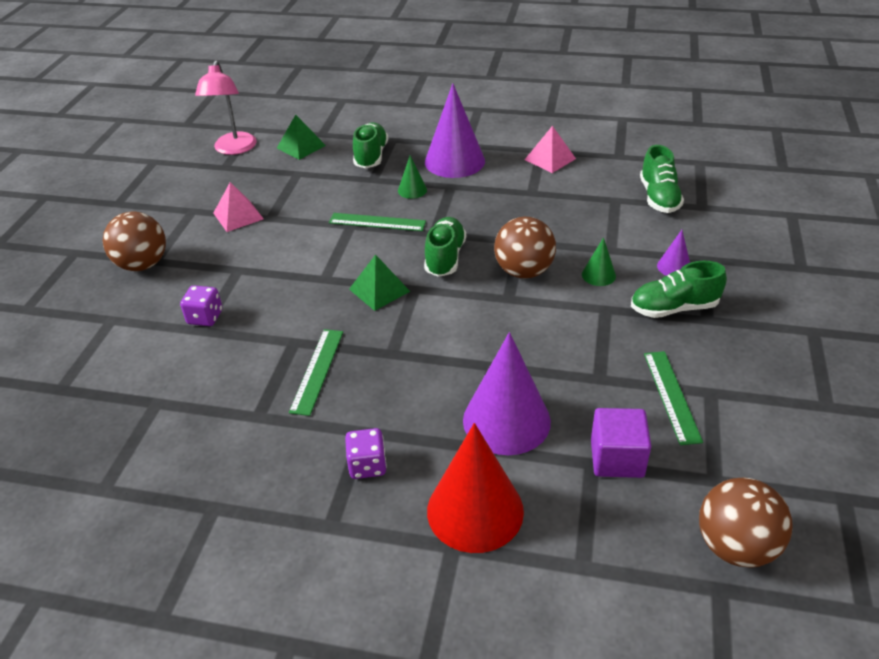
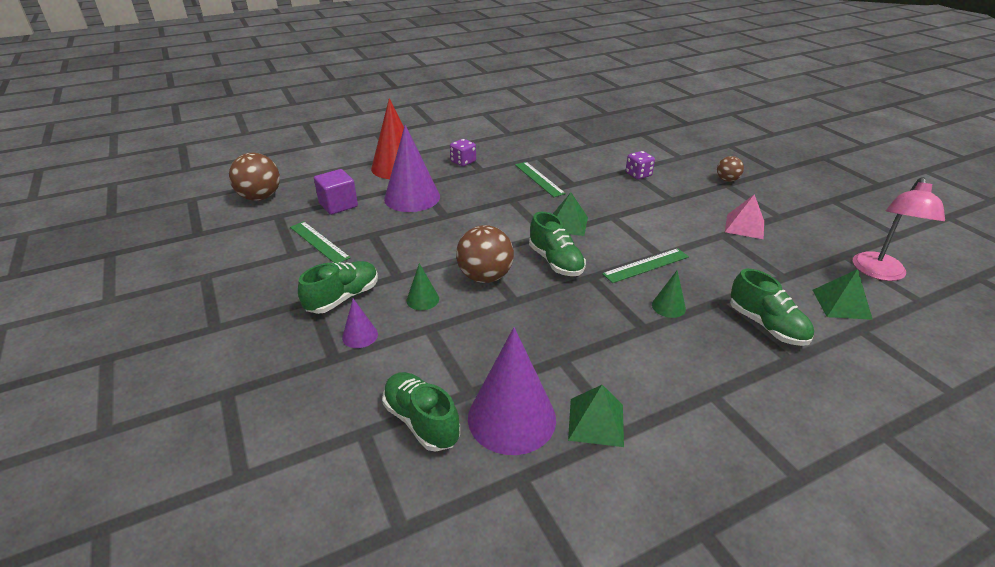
camera: 140 degrees right, 5 degrees down
(143, 264) = (727, 180): brown ball -> brown ball, size x0.56
(234, 149) = (879, 273): pink lamp -> pink lamp turned 120 degrees counterclockwise
(454, 161) = (686, 361): purple cone -> purple cone (511, 418)
(550, 159) = (596, 422): pink pyramid -> green pyramid

